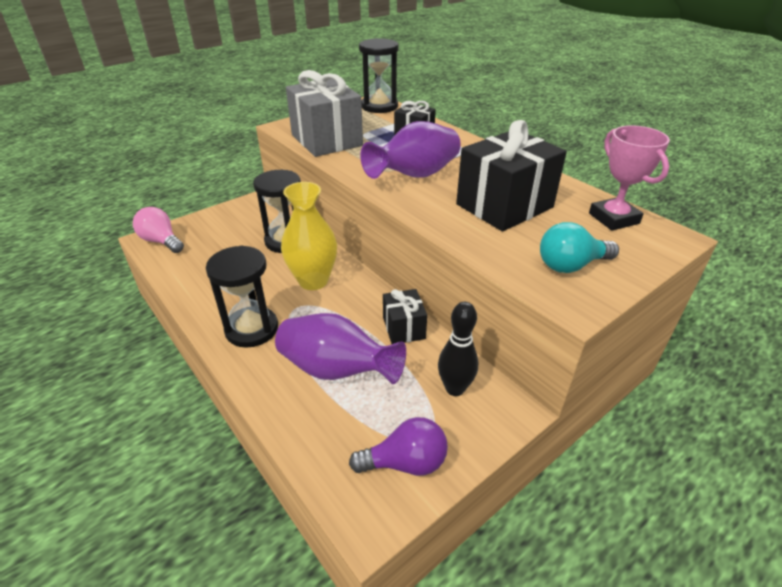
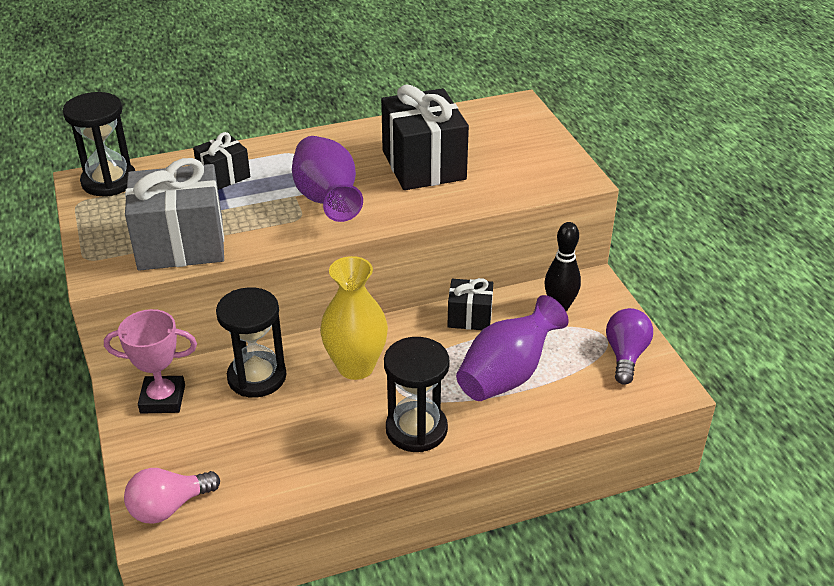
camera: 70 degrees left, 0 degrees up
(570, 265) = (532, 163): turquoise light bulb -> none
(613, 218) = (478, 119): pink trophy -> pink trophy (162, 399)

